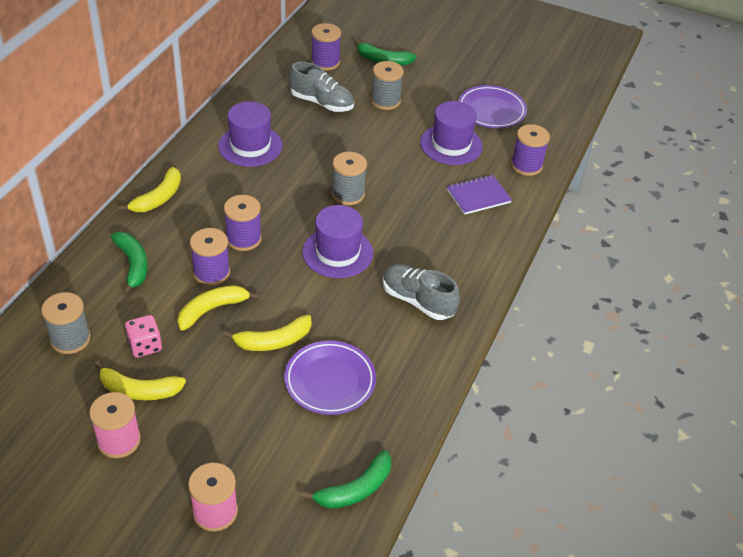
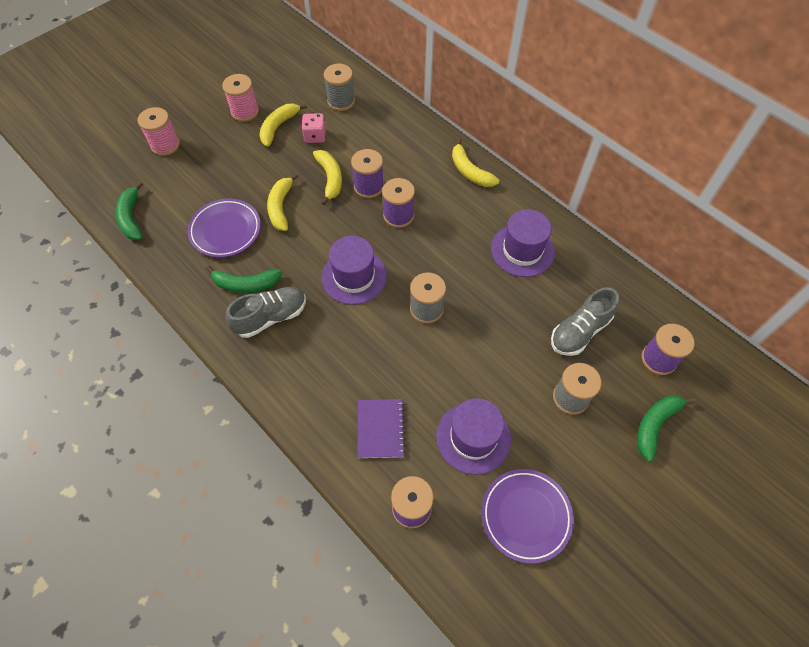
camera: 115 degrees right, 15 degrees up
(133, 265) = (398, 143): green banana -> green banana (246, 284)

